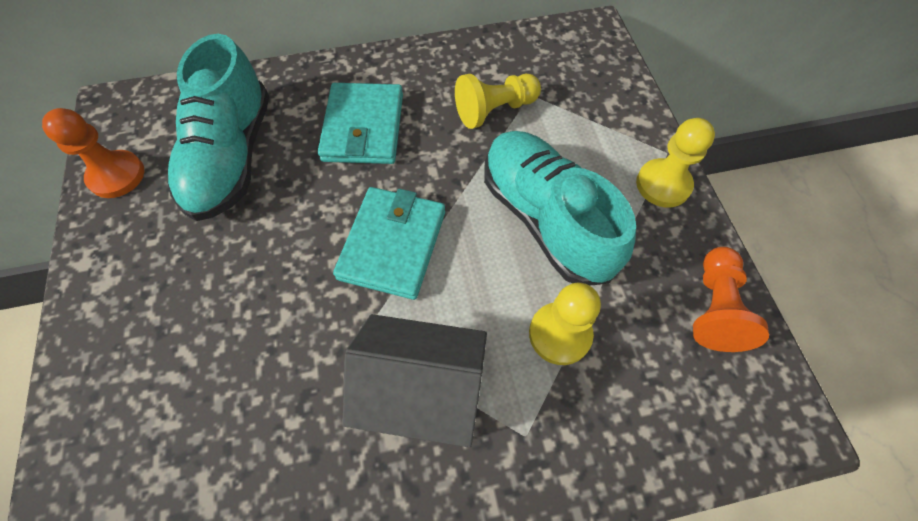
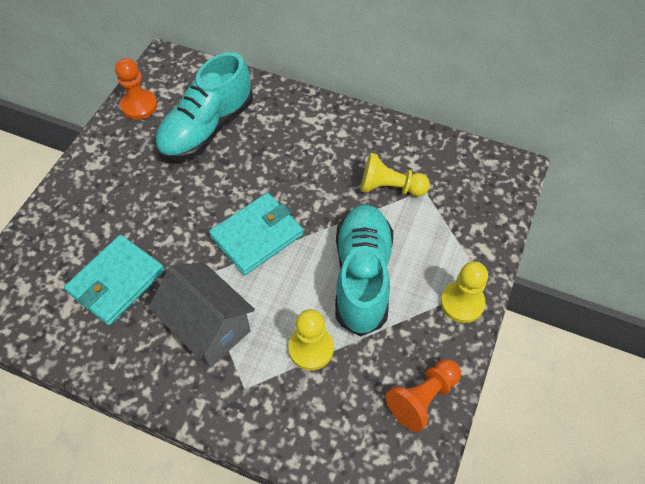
camera: 35 degrees right, 5 degrees down
(363, 127) = (296, 152): turquoise wallet -> turquoise wallet (116, 281)

